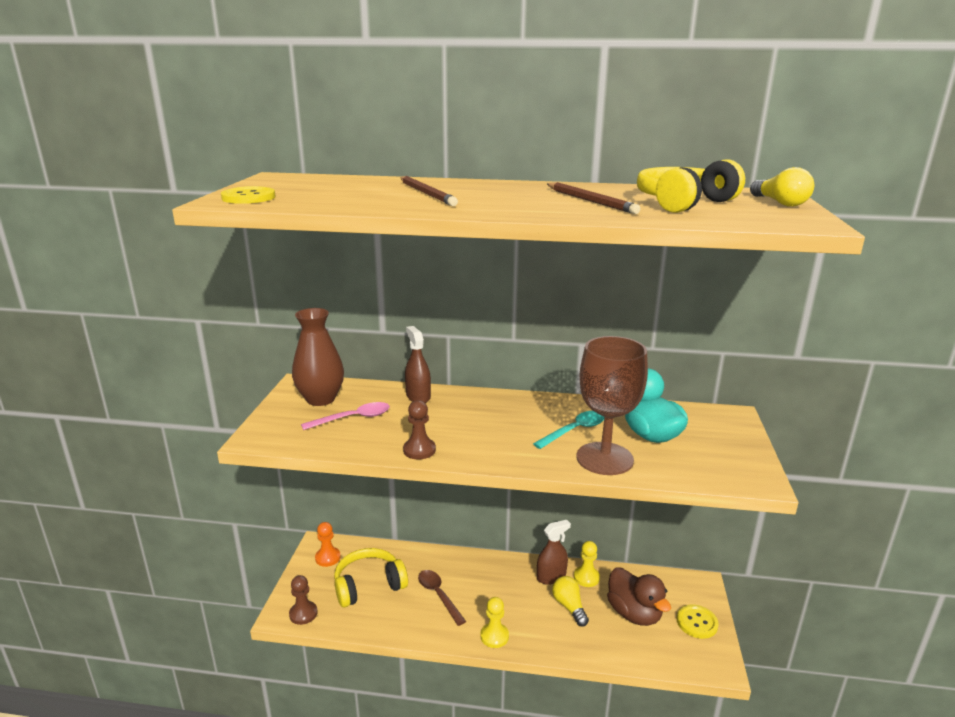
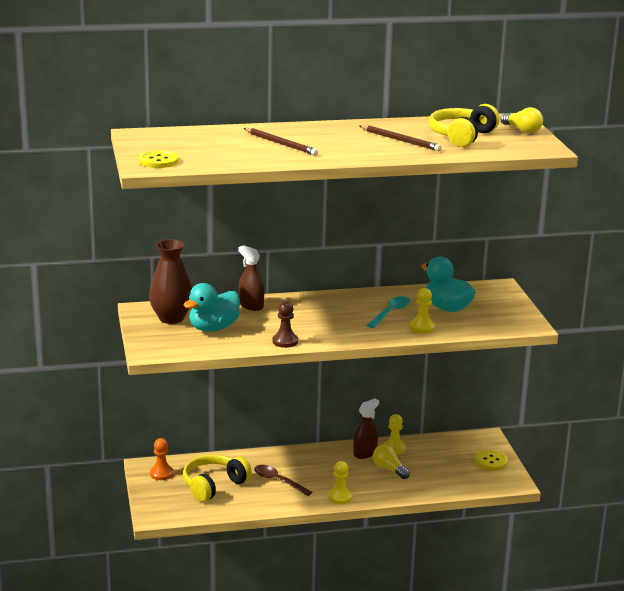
camera: 20 degrees left, 0 degrees up
(303, 614) = (172, 512): brown pawn -> none
(353, 418) = (213, 328): pink spoon -> turquoise duck
(604, 458) = (422, 327): brown goblet -> yellow pawn
(634, 613) = (441, 464): brown duck -> none

